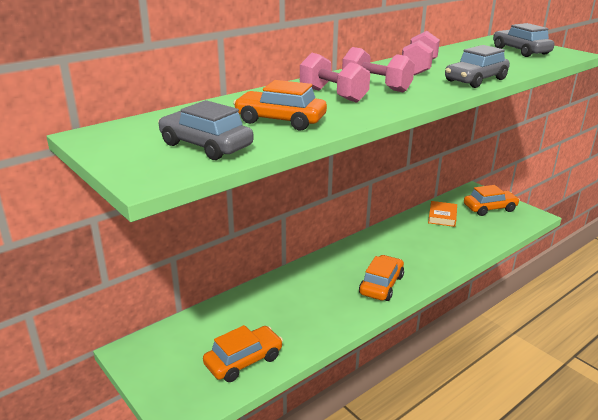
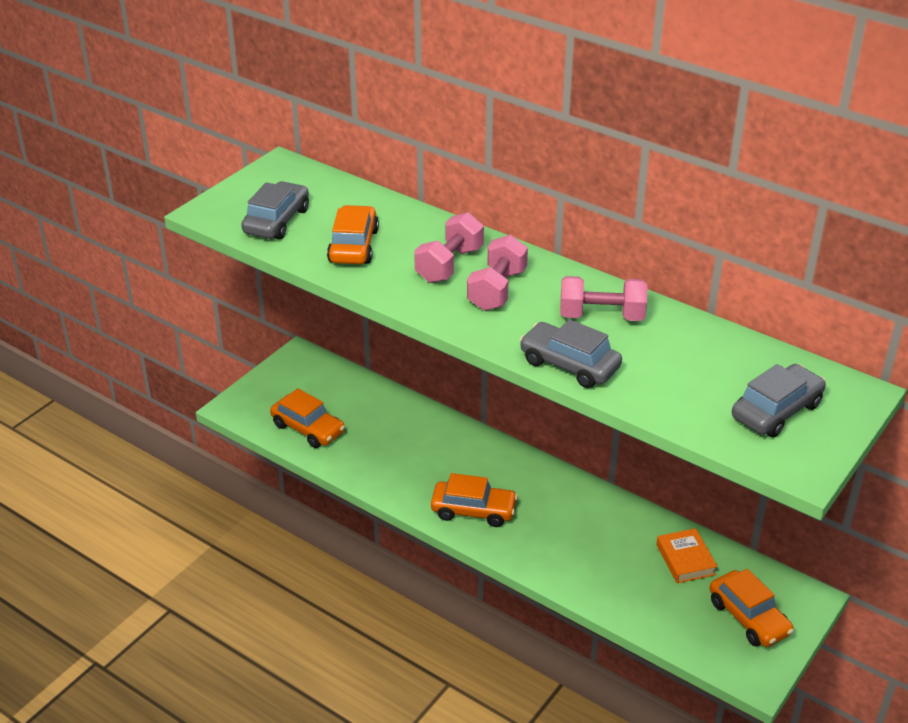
camera: 75 degrees right, 10 degrees up
(442, 217) = (685, 559): orange book -> orange book turned 75 degrees clockwise

